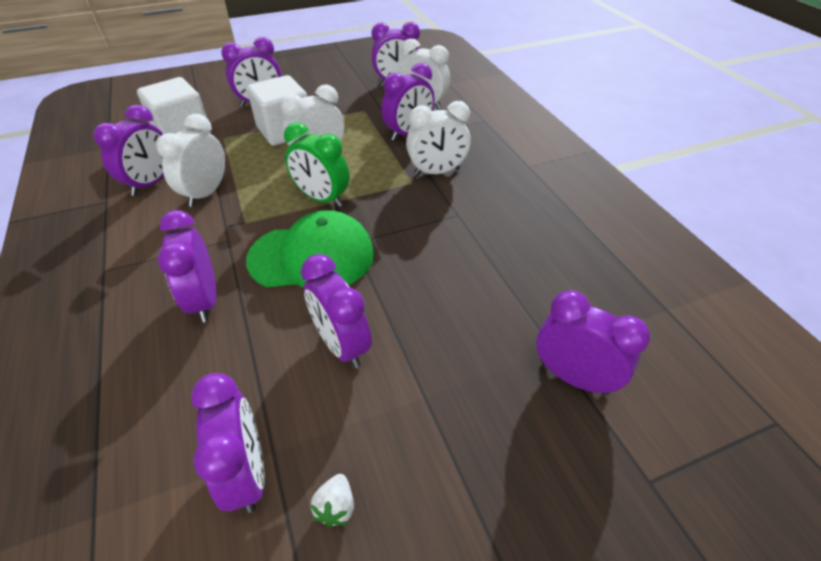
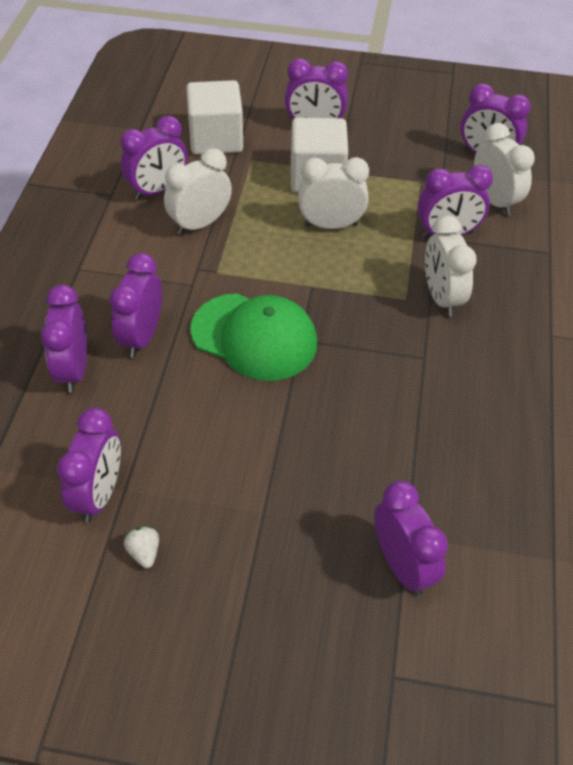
camera: 30 degrees right, 5 degrees up
(322, 198) = (302, 277): green clock -> none
(336, 507) = (144, 552): white strawberry -> white strawberry turned 120 degrees clockwise
(341, 345) = (226, 433): purple clock -> purple clock (73, 370)
(437, 172) = (441, 297): white clock -> white clock turned 60 degrees clockwise

